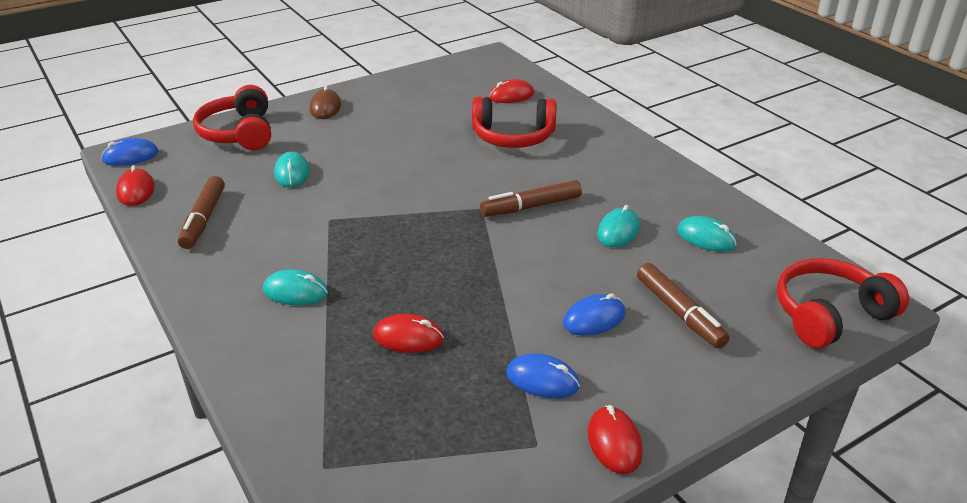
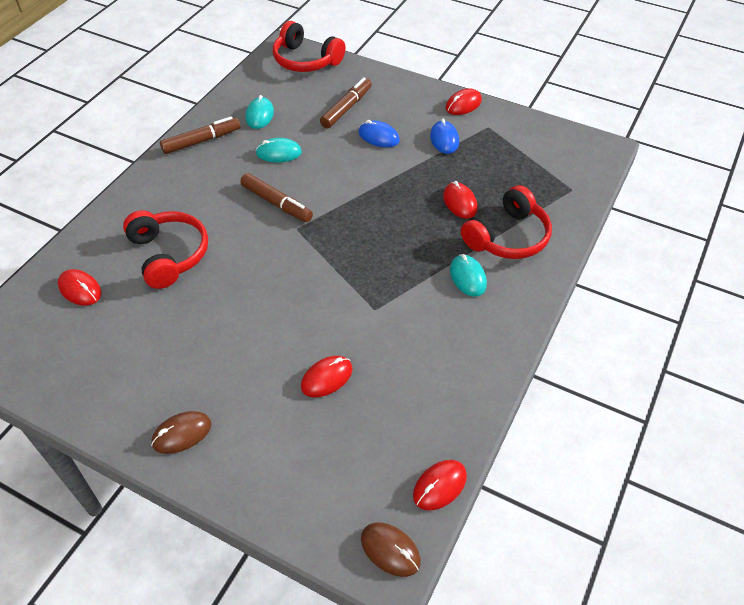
camera: 120 degrees left, 15 degrees up
(130, 156) = (390, 550): blue mouse -> brown mouse
(203, 219) = (437, 394): brown marker -> brown marker (201, 141)
(239, 133) = (281, 478): red headphones -> red headphones (507, 237)
(292, 173) = (327, 378): turquoise mouse -> red mouse

